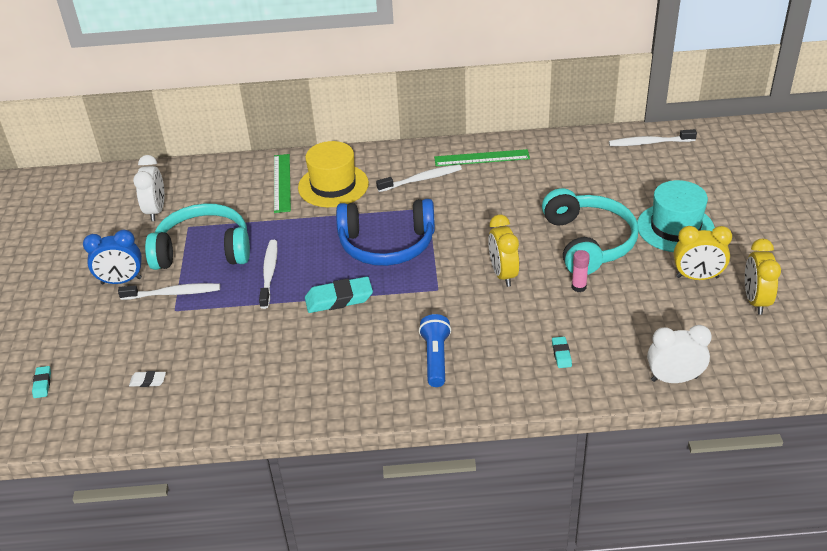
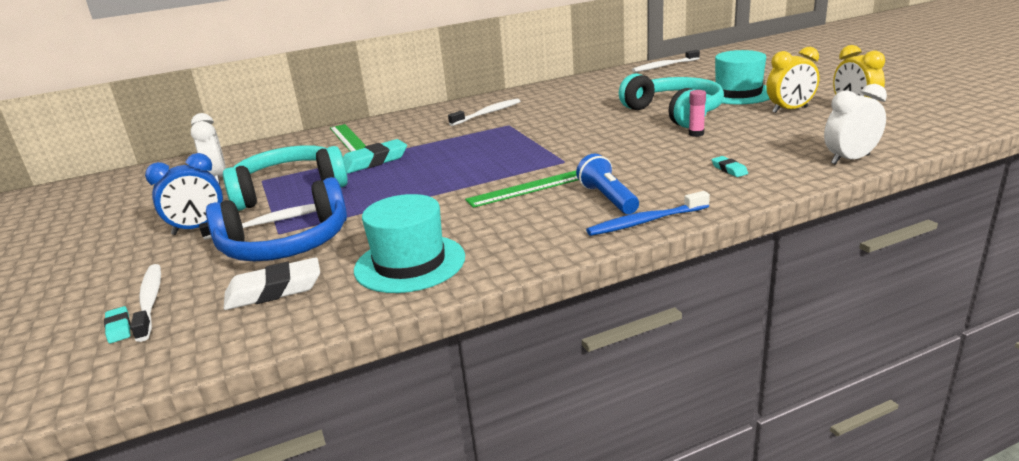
camera: 20 degrees left, 15 degrees down
(148, 381) = (274, 290): white eraser -> white eraser, size x1.97
(248, 385) = (410, 263): none -> turquoise hat
(269, 273) = (376, 188): white toothbrush -> white toothbrush (150, 301)
(333, 185) = (403, 131): yellow hat -> none
(339, 299) = (467, 187): turquoise eraser -> turquoise eraser (374, 161)
(387, 244) = (487, 149): blue headphones -> blue headphones (286, 244)
(442, 400) = (645, 222): none -> blue toothbrush
(481, 158) = (532, 95): green ruler -> green ruler (527, 188)
(503, 274) = (618, 141): yellow clock -> none

